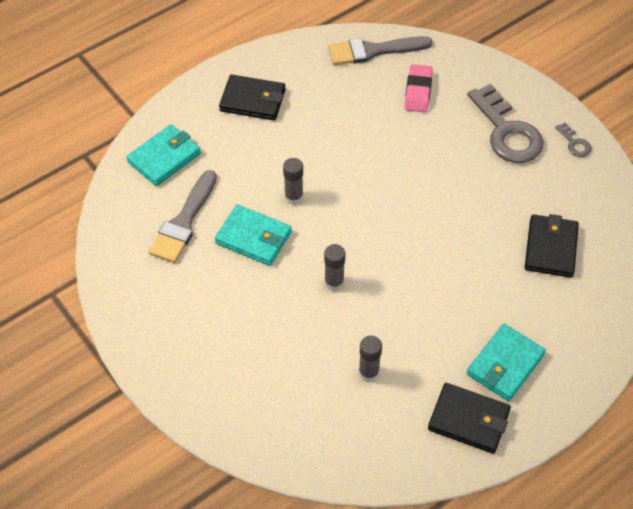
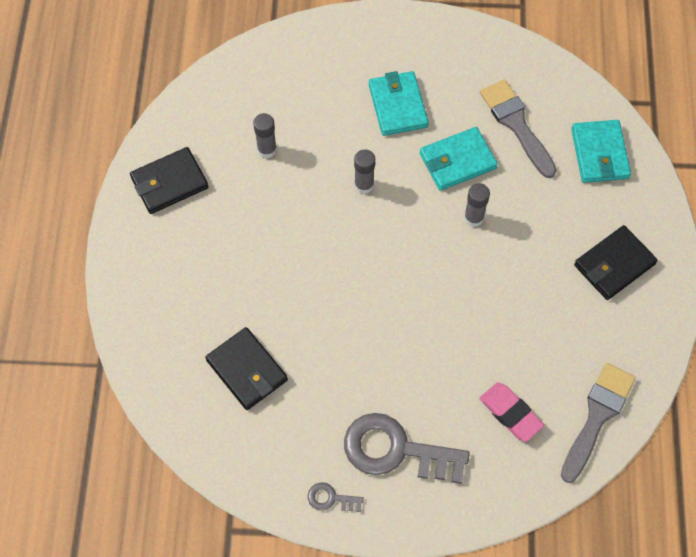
camera: 130 degrees right, 10 degrees up
(505, 364) = (185, 243): turquoise wallet -> turquoise wallet (397, 106)

